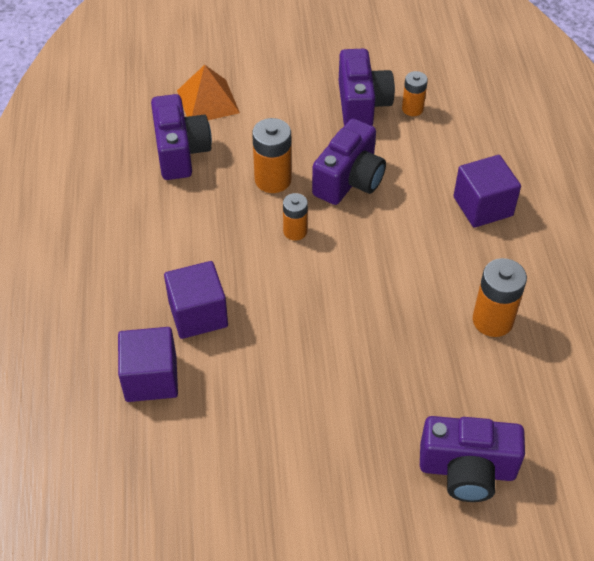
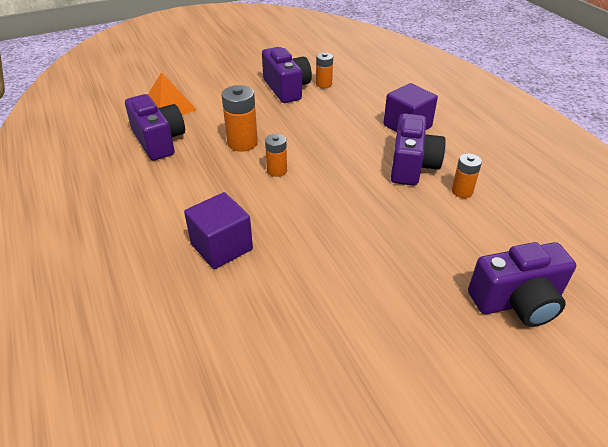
camera: 20 degrees left, 10 degrees down
(151, 378) = (198, 309): purple cube -> none
(349, 180) = (302, 131): purple camera -> purple camera (412, 166)
(492, 320) = (462, 191): orange battery -> orange battery, size x0.63

